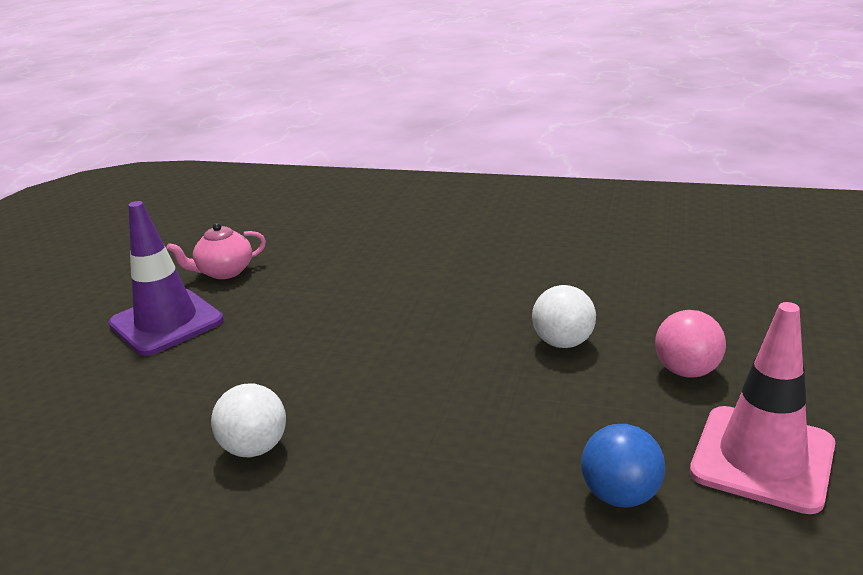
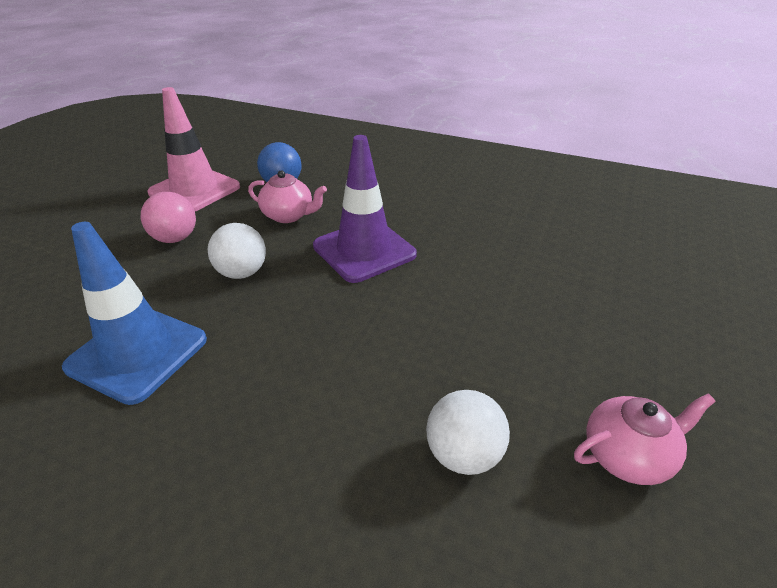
camera: 175 degrees left, 10 degrees up
(166, 322) = (644, 357): purple traffic cone -> purple traffic cone (364, 250)
(255, 448) = (490, 225): white ball -> white ball (463, 454)
(562, 427) = (288, 215): none -> pink teapot
(596, 274) = (137, 353): none -> blue traffic cone

